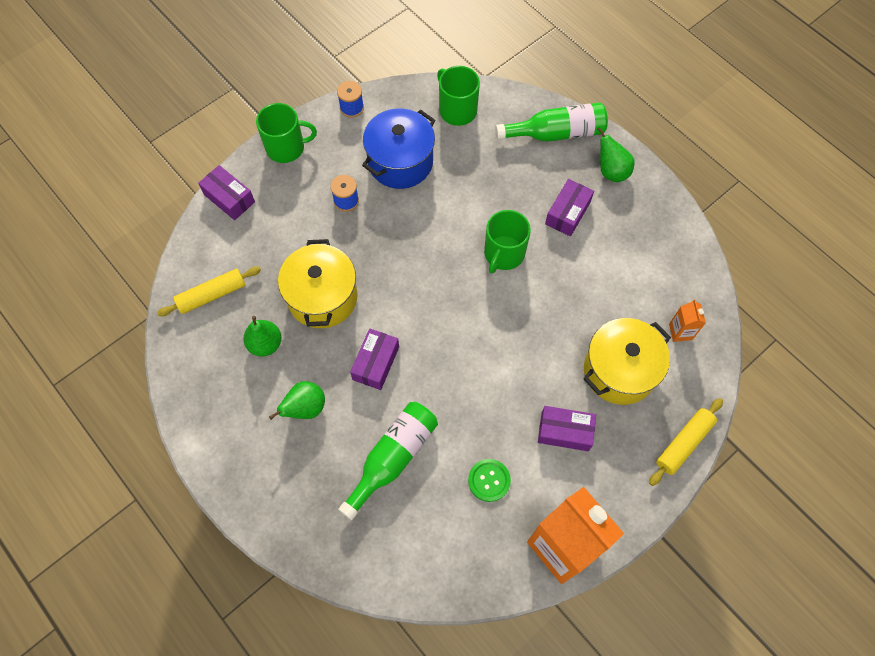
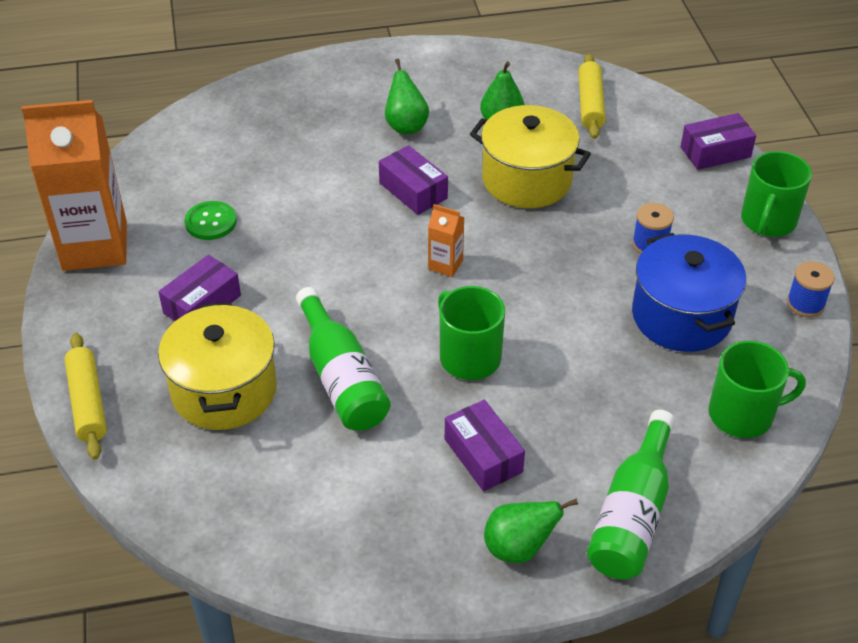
camera: 120 degrees right, 20 degrees down
(392, 458) = (299, 164): green bottle -> green bottle (341, 378)
(680, 331) = (216, 483): orange carton -> orange carton (445, 265)

